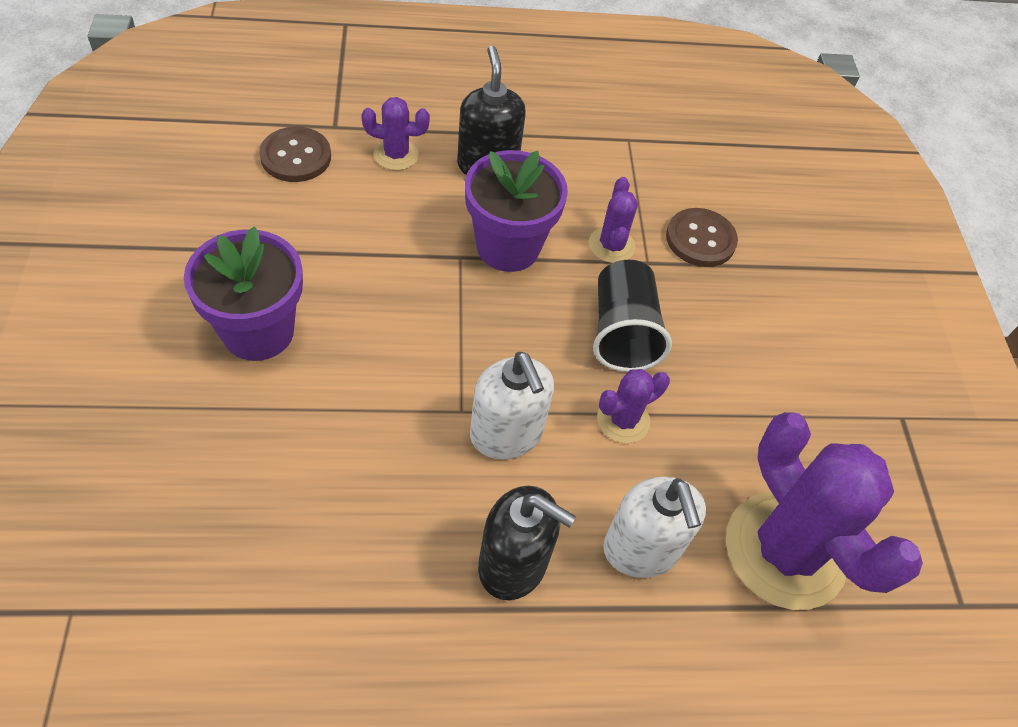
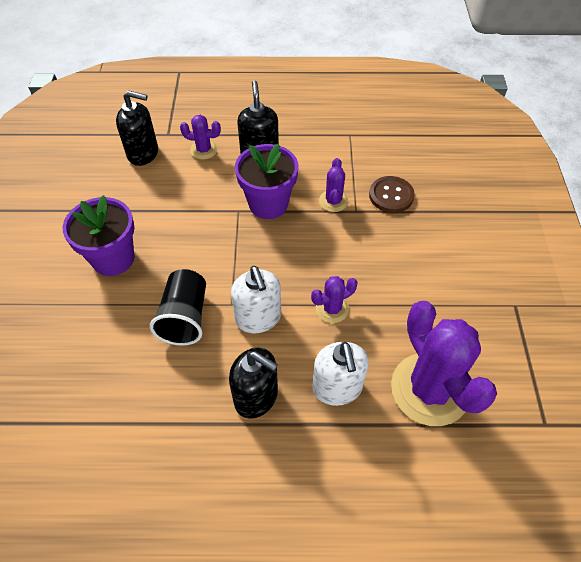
camera: 10 degrees right, 0 degrees up
(296, 157) = (143, 153): brown button -> black soap dispenser
(622, 332) = (336, 254): black cup -> black cup (185, 317)

